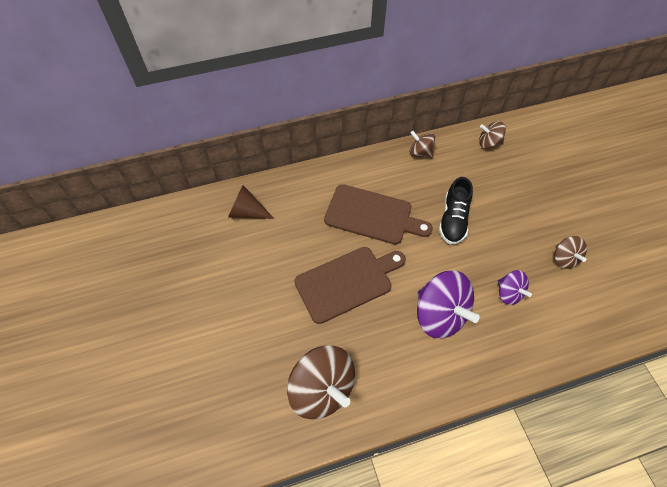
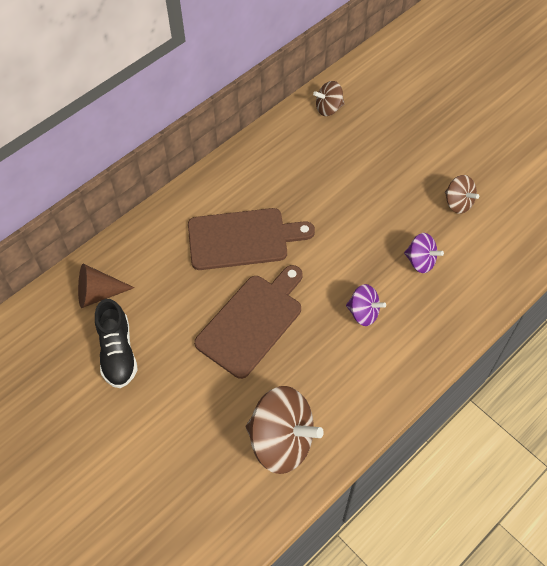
camera: 25 degrees left, 0 degrees up
(420, 153) = (260, 148): brown spinning top -> none
(440, 315) = (363, 313): purple spinning top -> purple spinning top, size x0.54
(453, 220) = (330, 208): black shoe -> black shoe (118, 352)

